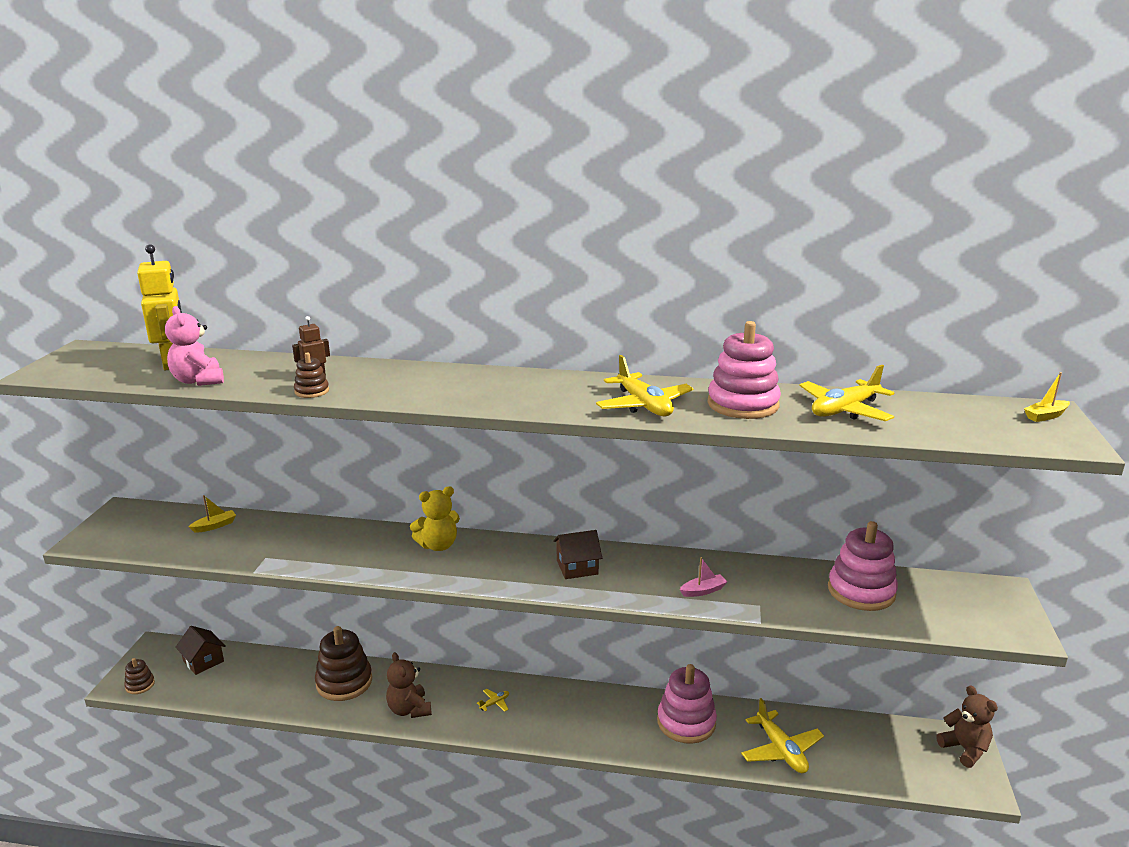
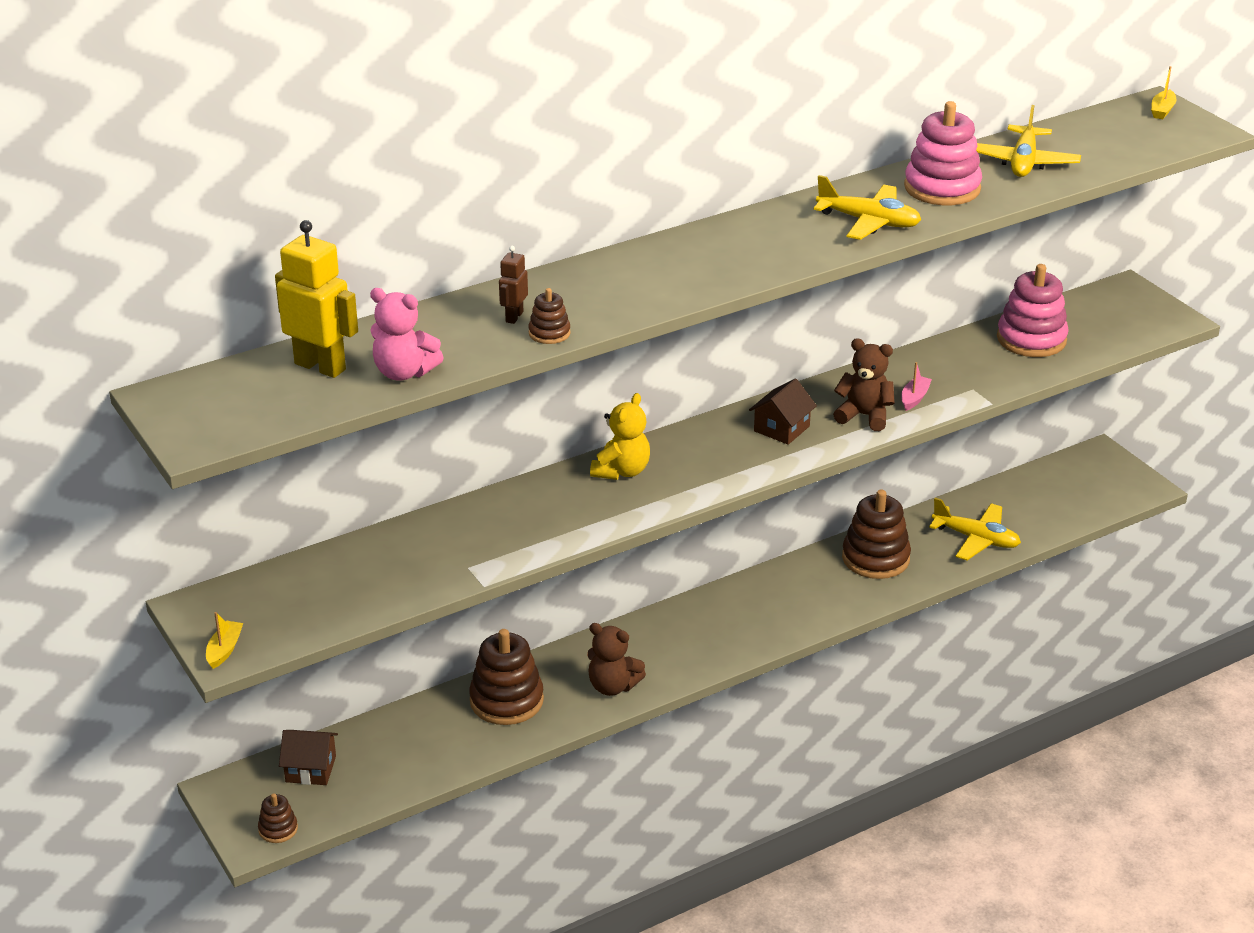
camera: 40 degrees left, 10 degrees up
(215, 526) = (346, 567): yellow boat -> yellow boat (224, 650)
(495, 703) = (686, 635): yellow plane -> none
(686, 722) = (875, 558): pink stacking toy -> brown stacking toy
(965, 749) = (1106, 463): brown teddy bear -> brown teddy bear (864, 416)

